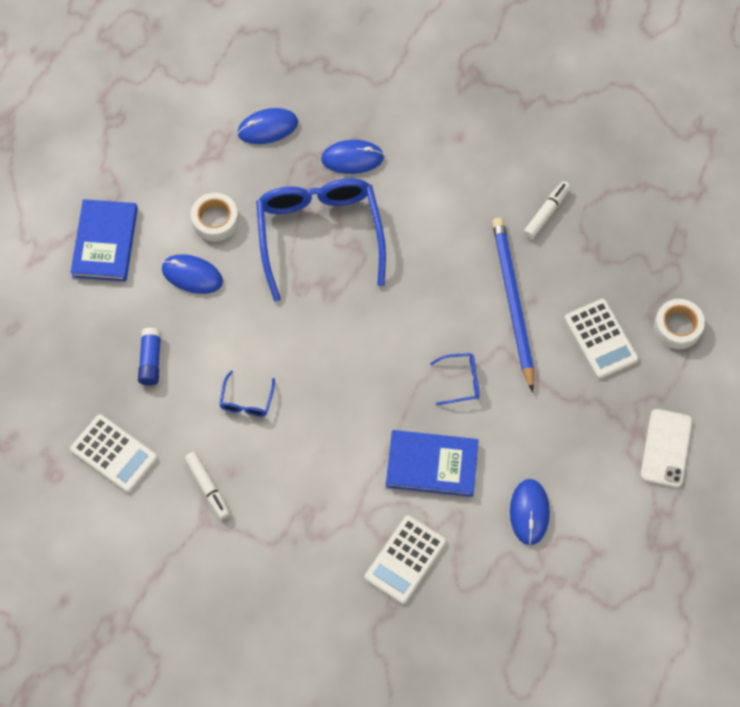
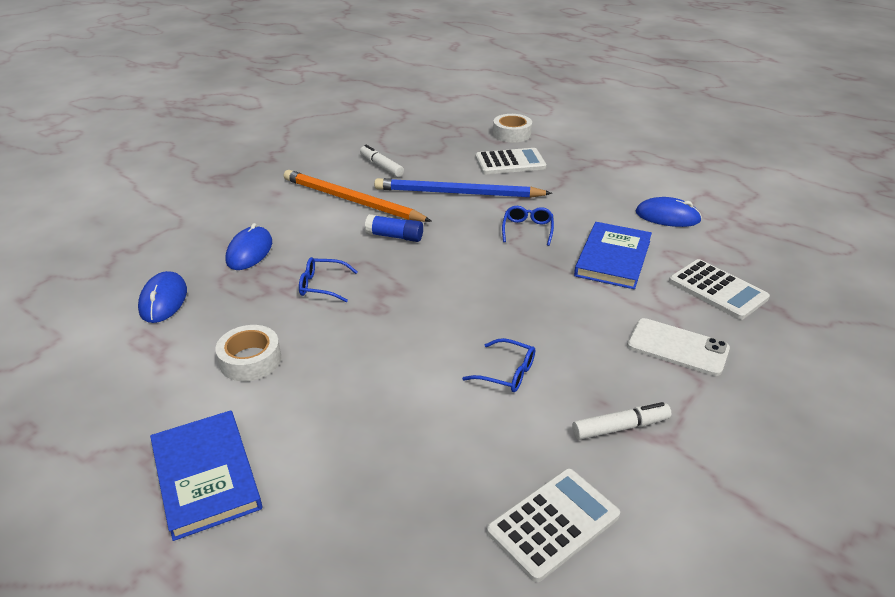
camera: 75 degrees left, 30 degrees down
(105, 242) = (206, 476): blue book -> blue book turned 45 degrees clockwise
(151, 360) = (417, 455): blue glue stick -> blue glue stick (394, 236)
(192, 275) = (312, 393): blue mouse -> none
(319, 234) = (322, 285): blue glasses -> blue glasses, size x0.40
(466, 209) = (351, 200): none -> orange pencil
(666, 448) = (614, 153): white phone -> white phone (677, 347)

